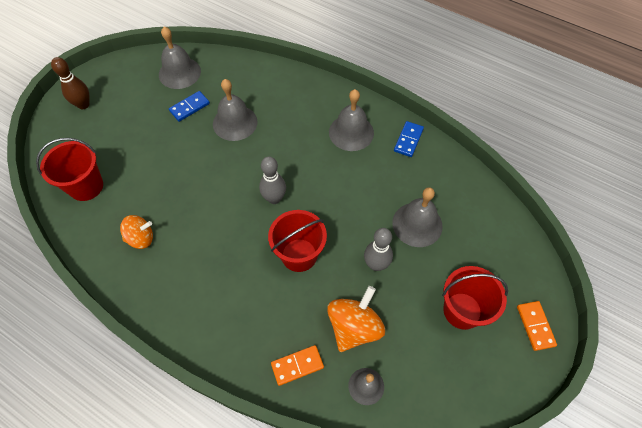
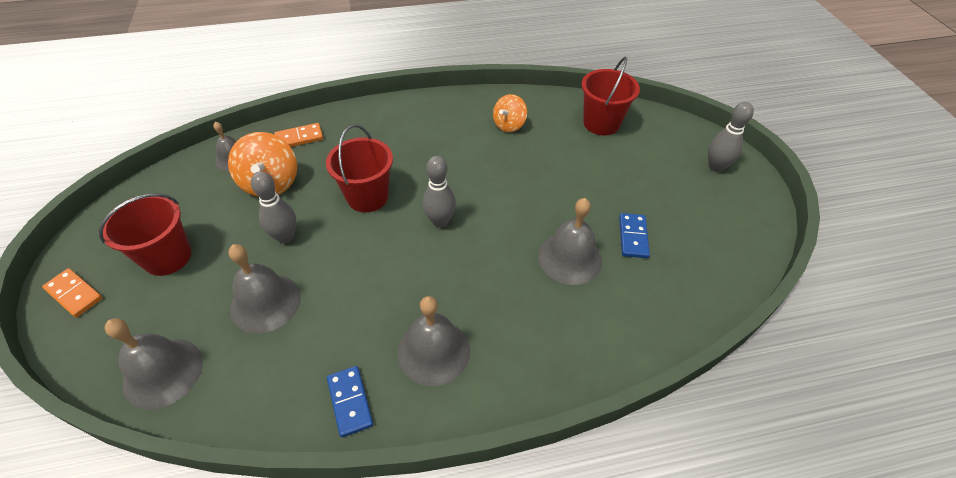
camera: 135 degrees right, 10 degrees down
(83, 105) = (715, 167): brown bowling pin -> grey bowling pin
(179, 73) = (702, 262): grey bell -> grey bell (163, 372)
(297, 365) = (299, 138): orange domino -> orange domino turned 45 degrees clockwise

